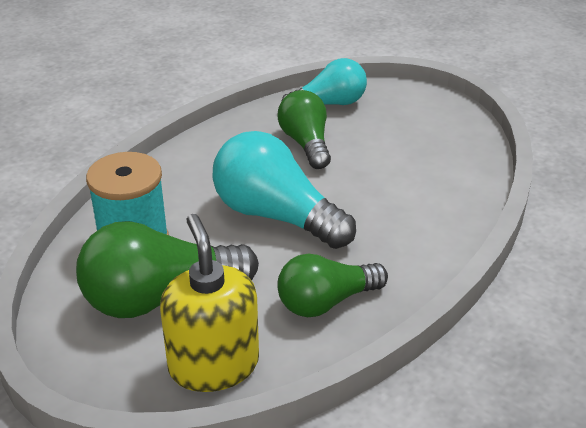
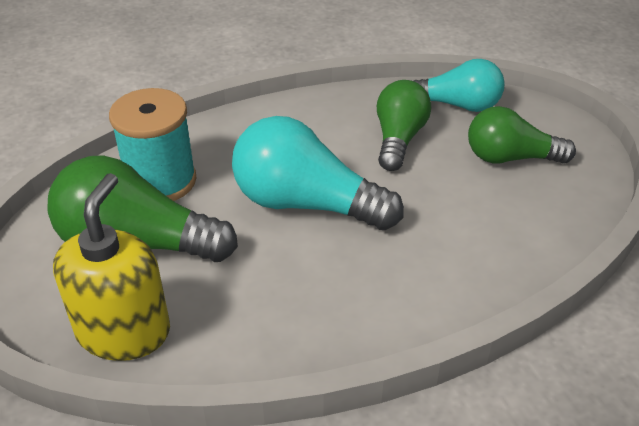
camera: 30 degrees right, 5 degrees up
(276, 216) = (306, 204): turquoise light bulb -> turquoise light bulb turned 45 degrees counterclockwise
(326, 302) = (277, 314): green light bulb -> green light bulb (510, 158)

